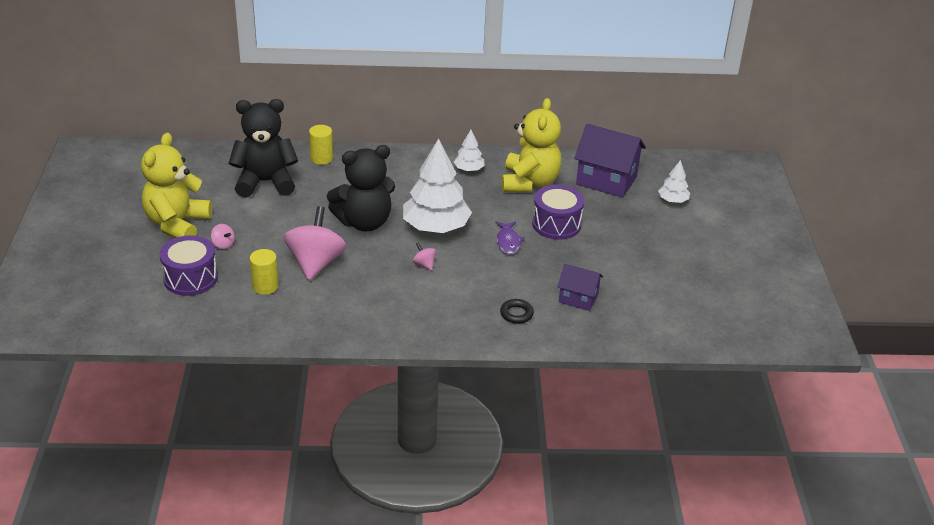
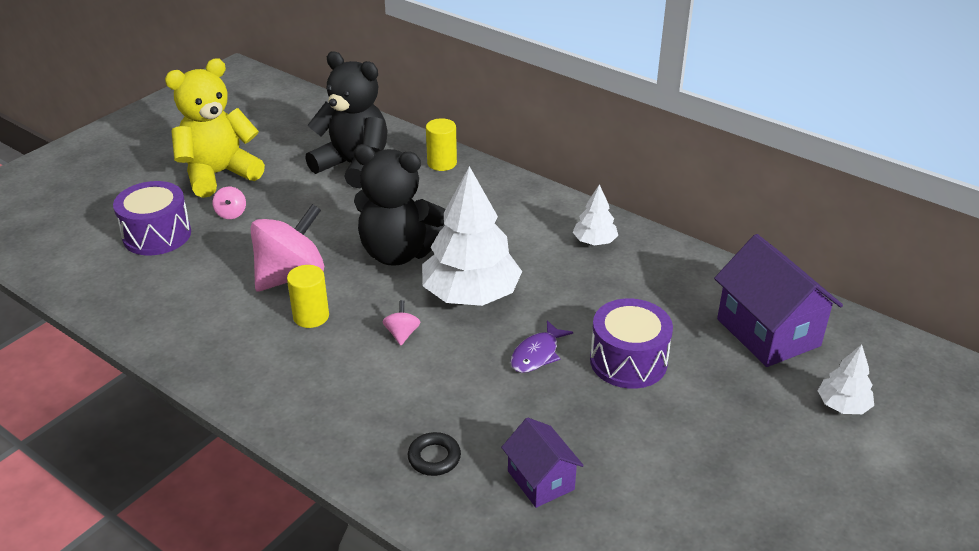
camera: 40 degrees right, 0 degrees up
(265, 286) = (210, 277): yellow cylinder -> yellow cylinder (311, 316)
(529, 183) = (654, 290): yellow teddy bear -> none

